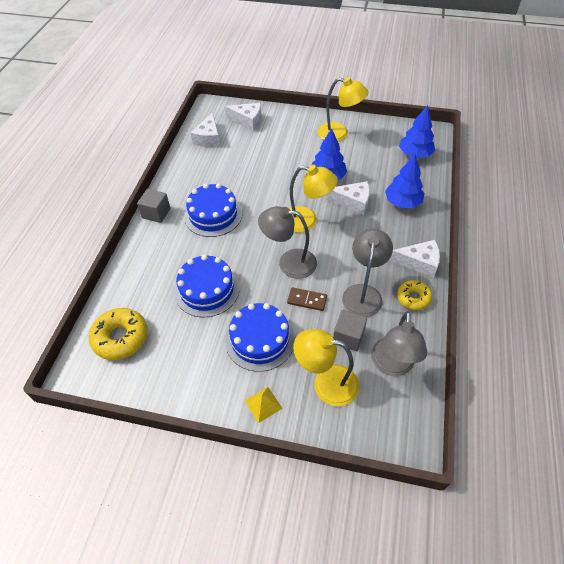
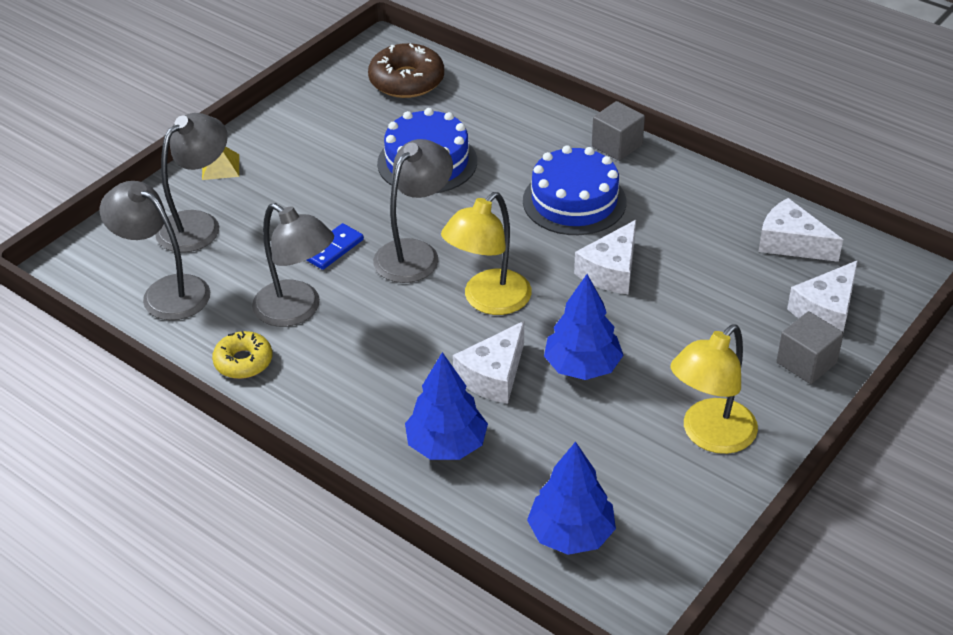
camera: 115 degrees right, 10 degrees down
(121, 338) = (406, 81): yellow donut -> brown donut
(260, 339) = (308, 188): blue cake -> none
(307, 300) = (333, 249): brown domino -> blue domino
(326, 383) = (198, 224): yellow lamp -> grey lamp
(348, 337) = (242, 267): grey cube -> grey cube (806, 362)
(419, 263) = (299, 401): white cheese -> white cheese (611, 271)

